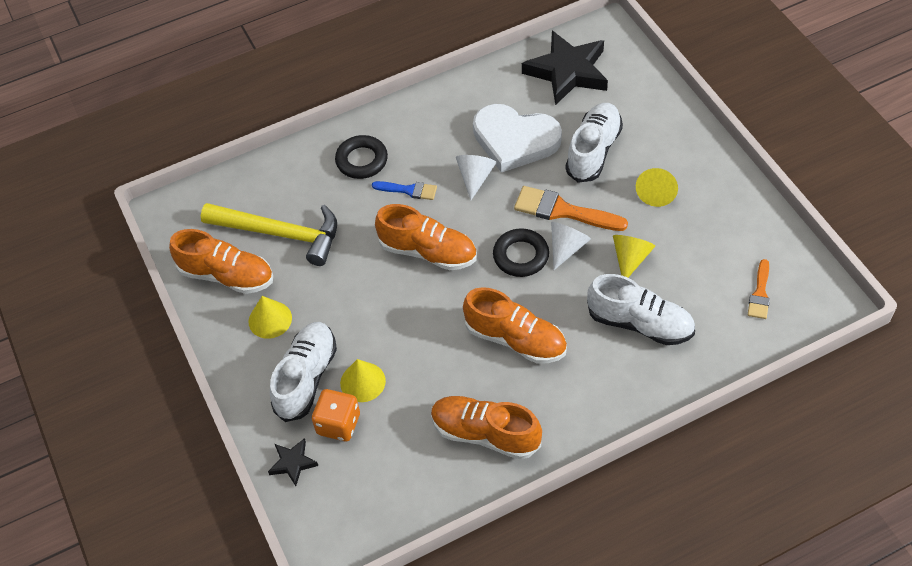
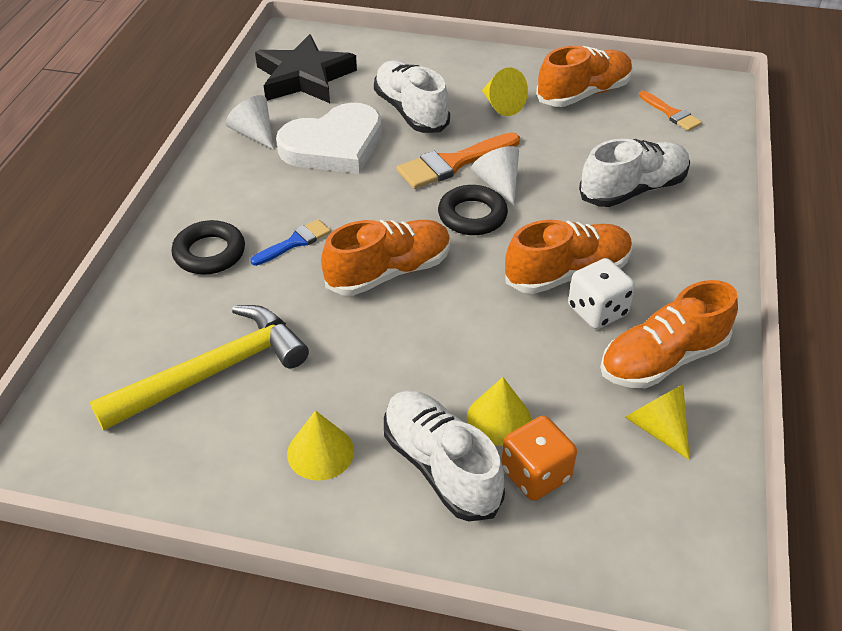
camera: 55 degrees left, 10 degrees down
(227, 275) = (207, 456): orange shoe -> orange shoe (583, 94)
(293, 463) = (551, 552): black star -> none
(475, 178) = (342, 192): white cone -> white cone (254, 134)
(496, 375) = (597, 311): none -> white dice
(630, 259) = (555, 156): yellow cone -> yellow cone (657, 427)

